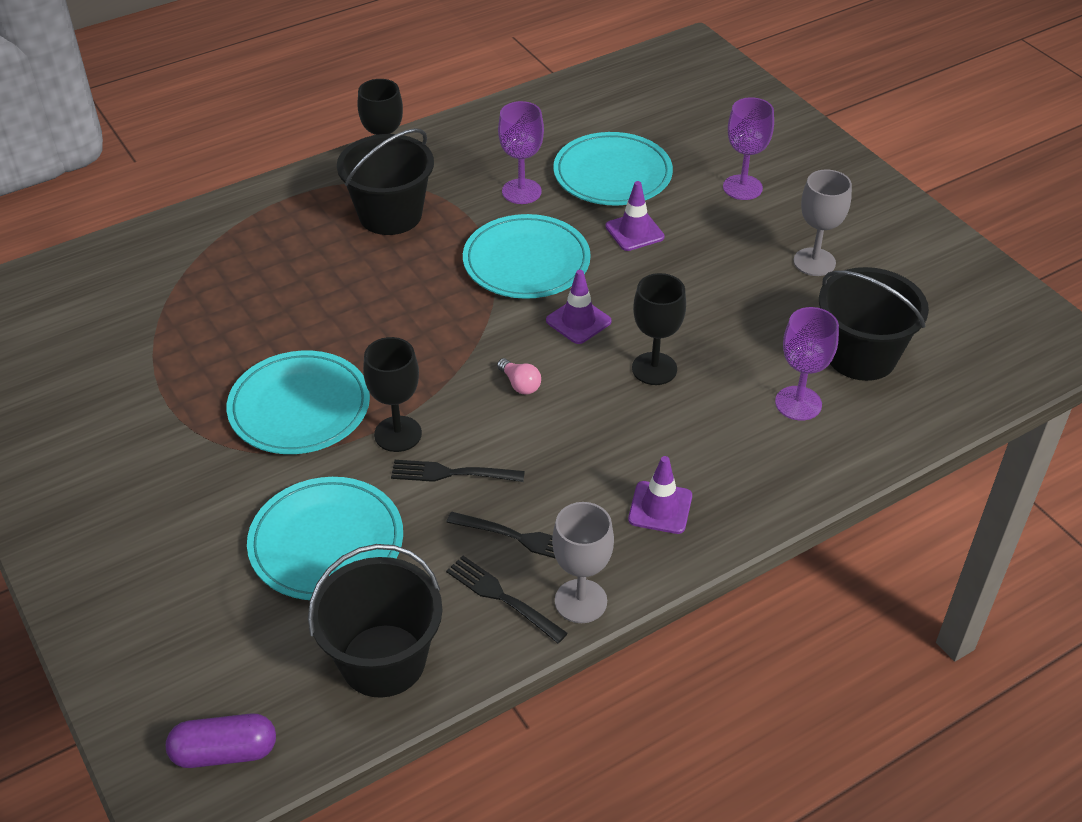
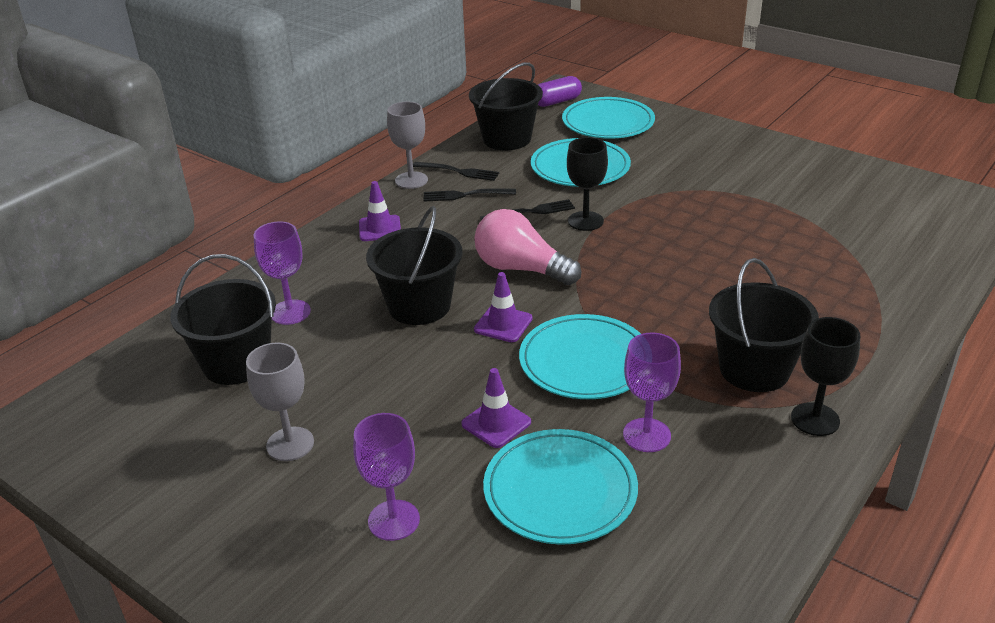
camera: 160 degrees right, 10 degrees down
(299, 407) = (667, 217): turquoise plate -> turquoise plate (608, 122)
(520, 384) = (521, 269): pink light bulb -> pink light bulb, size x2.35
(654, 369) = (419, 306): black goblet -> black bucket

